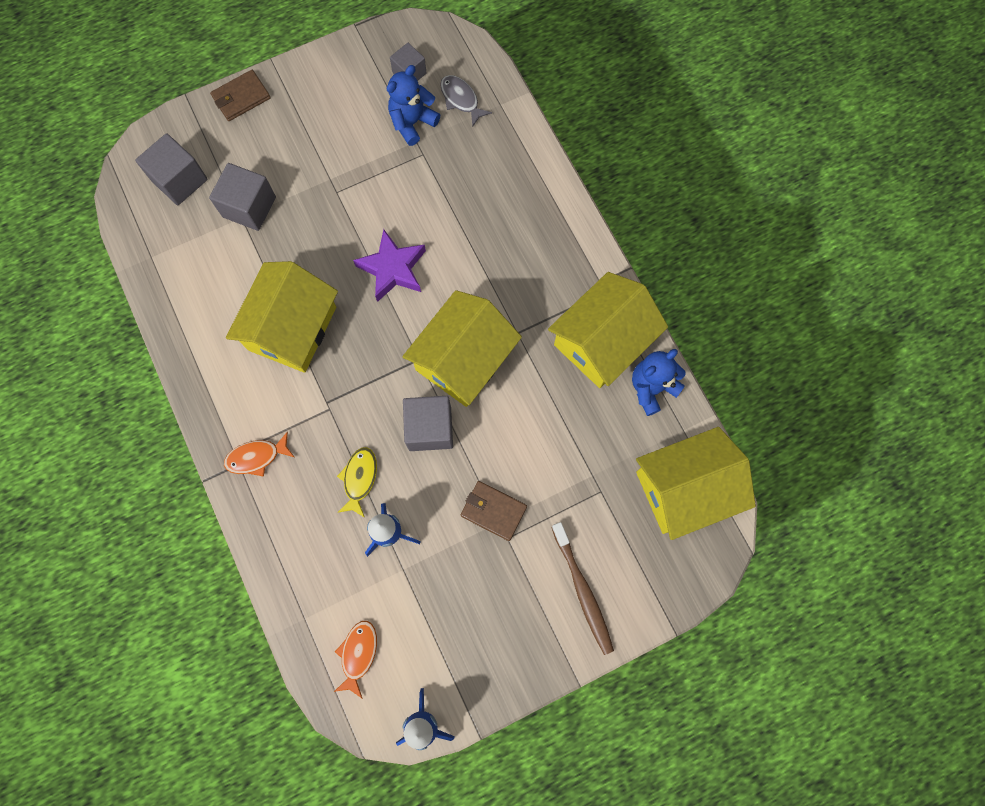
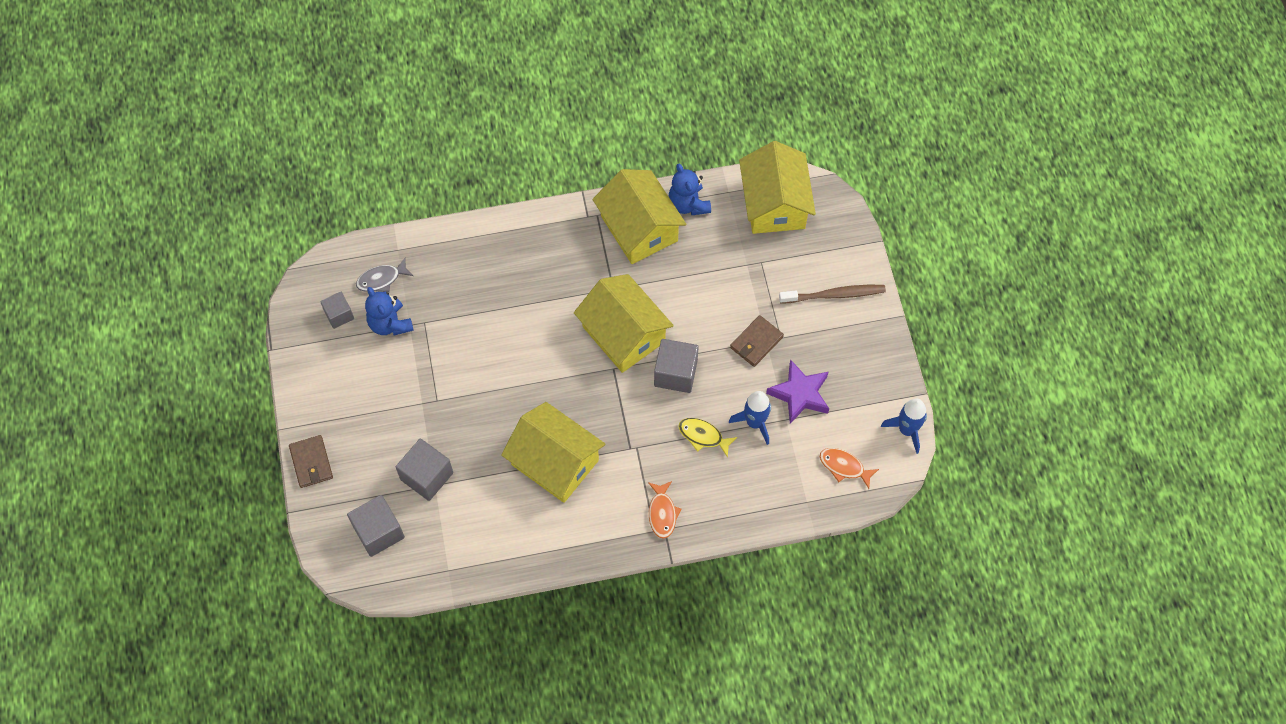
camera: 75 degrees left, 10 degrees down
(393, 269) = (525, 370): purple star -> purple star (800, 394)

